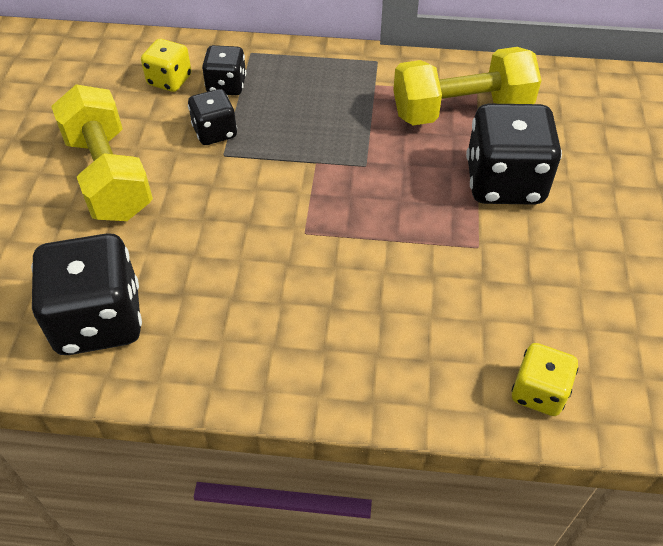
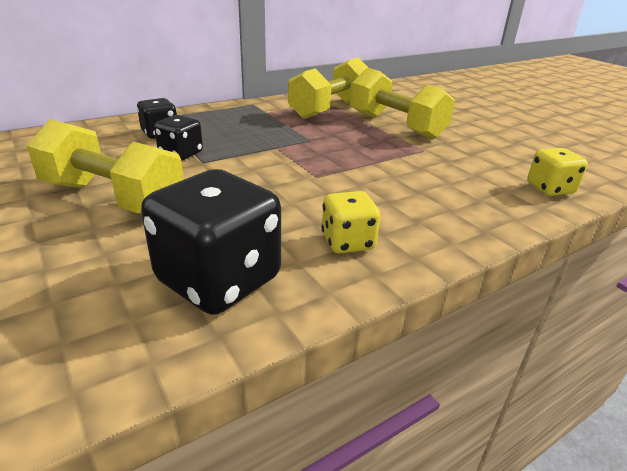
camera: 40 degrees left, 20 degrees down
(169, 80) = (107, 142): yellow dice -> yellow dice (347, 242)
(504, 182) = (395, 126): black dice -> yellow dumbbell

